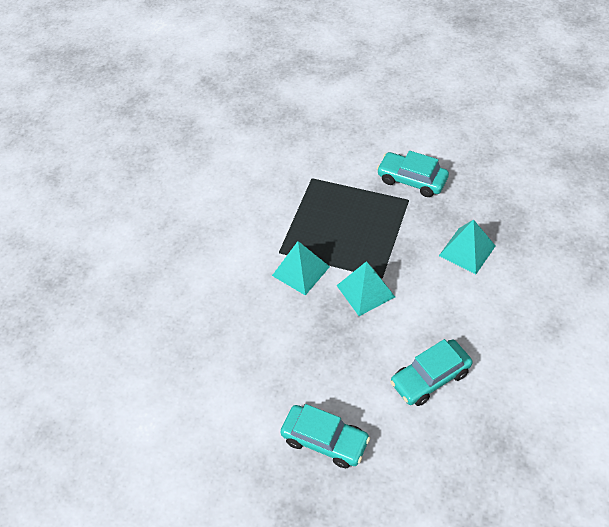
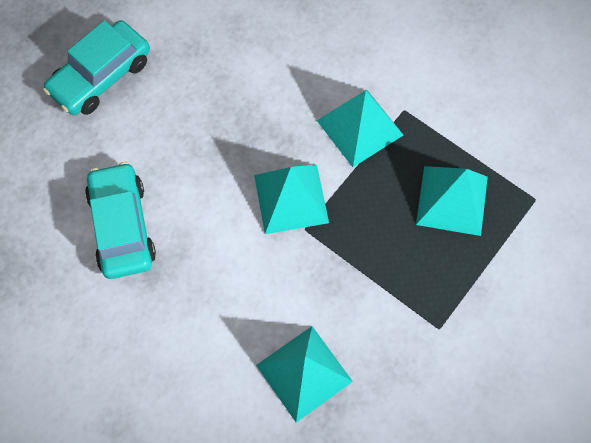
camera: 105 degrees right, 15 degrees up
(329, 213) = (452, 200): none -> turquoise pyramid
(411, 180) = (480, 352): turquoise car -> none

